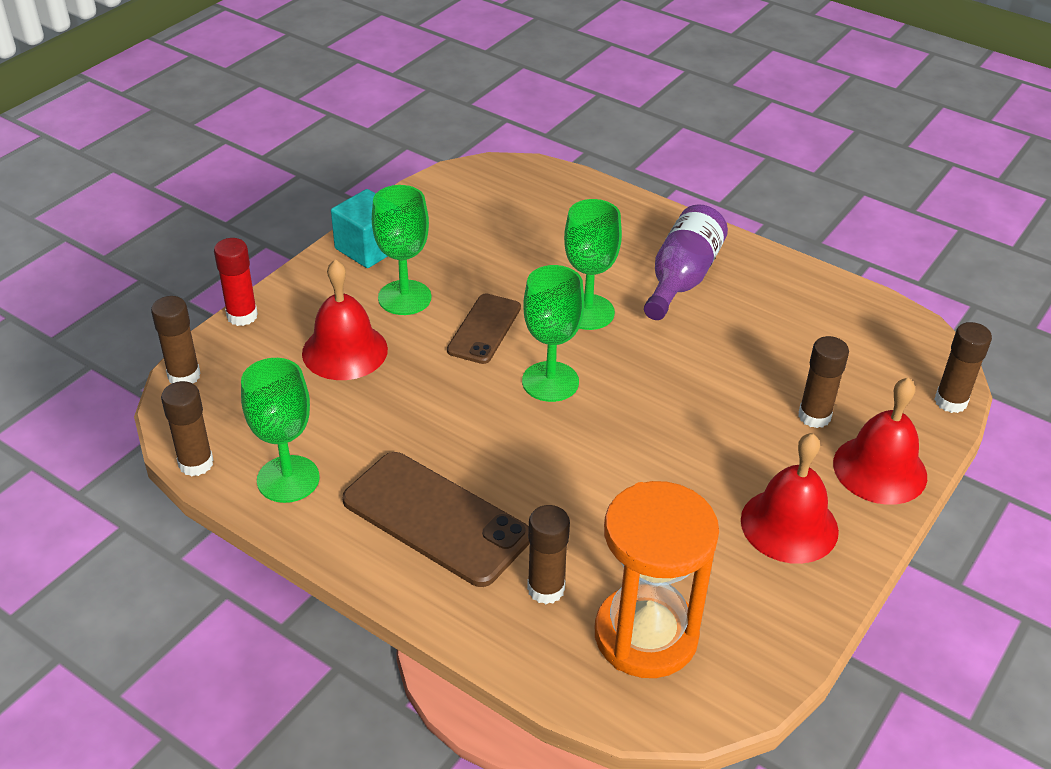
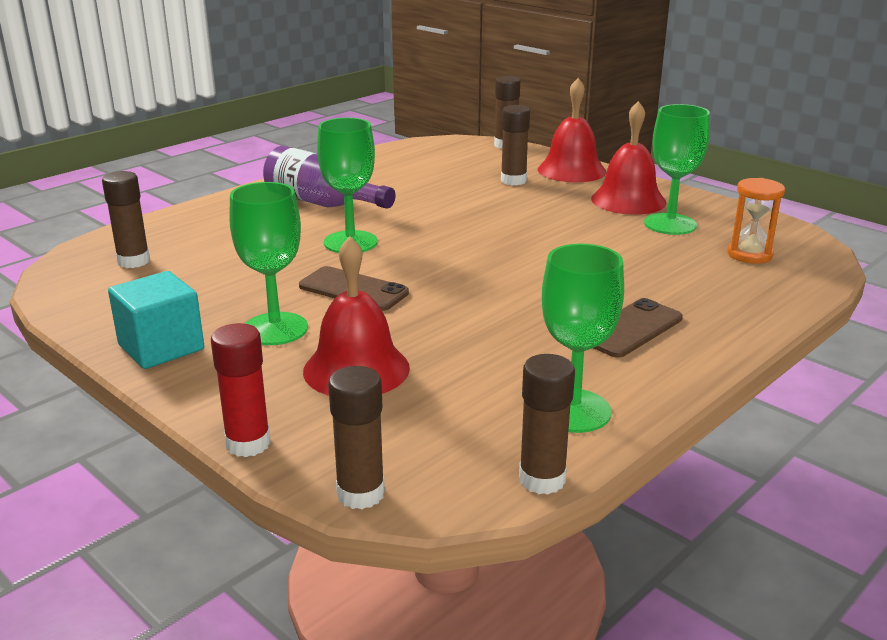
camera: 80 degrees left, 15 degrees down
(436, 518) = (630, 329): brown phone -> brown phone, size x0.61
(546, 589) = (710, 286): brown glue stick -> brown glue stick (133, 261)
(550, 382) = (446, 265): green goblet -> green goblet (670, 224)
(646, 635) = (749, 255): orange hourglass -> orange hourglass, size x0.53

